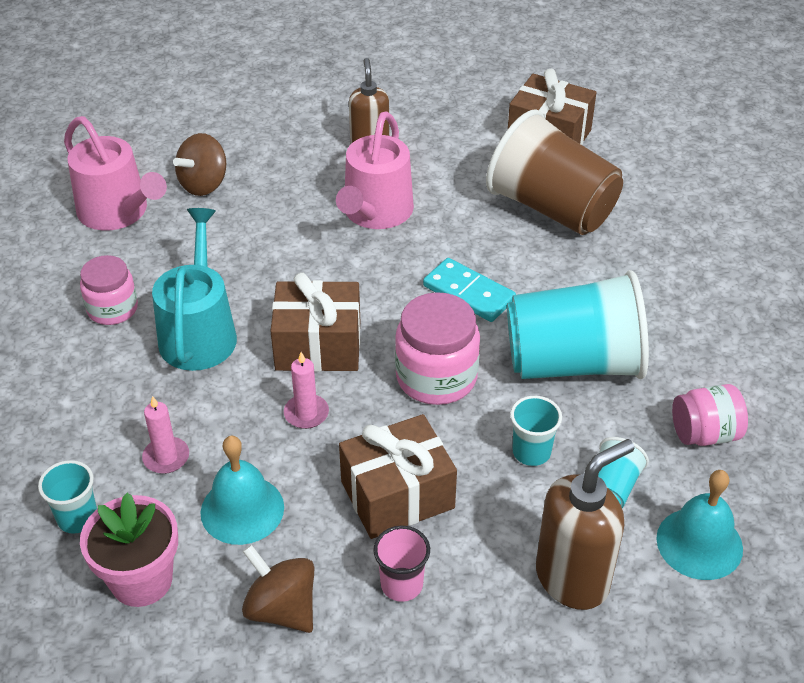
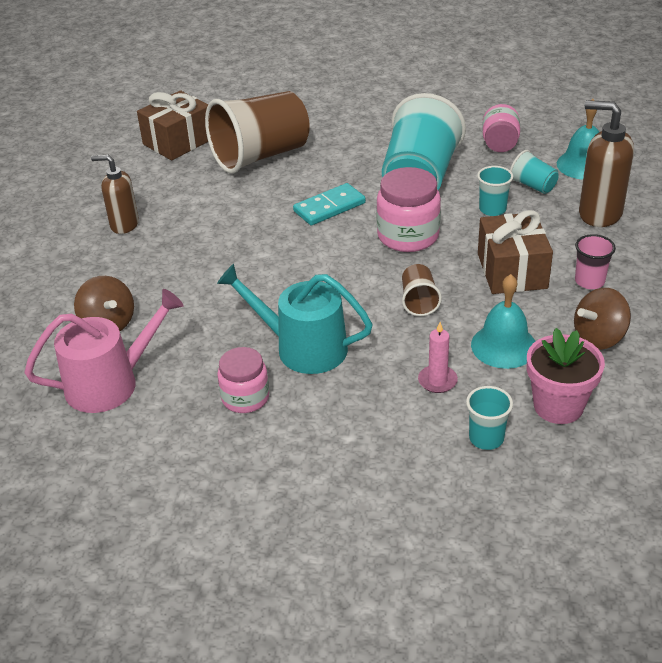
camera: 70 degrees left, 5 degrees down
(306, 413) = (419, 301): pink candle -> brown cup
(318, 345) = (349, 286): brown gift -> none
(375, 213) = (212, 235): pink watering can -> none
(573, 578) = (599, 214): brown soap dispenser -> brown soap dispenser turned 45 degrees counterclockwise

